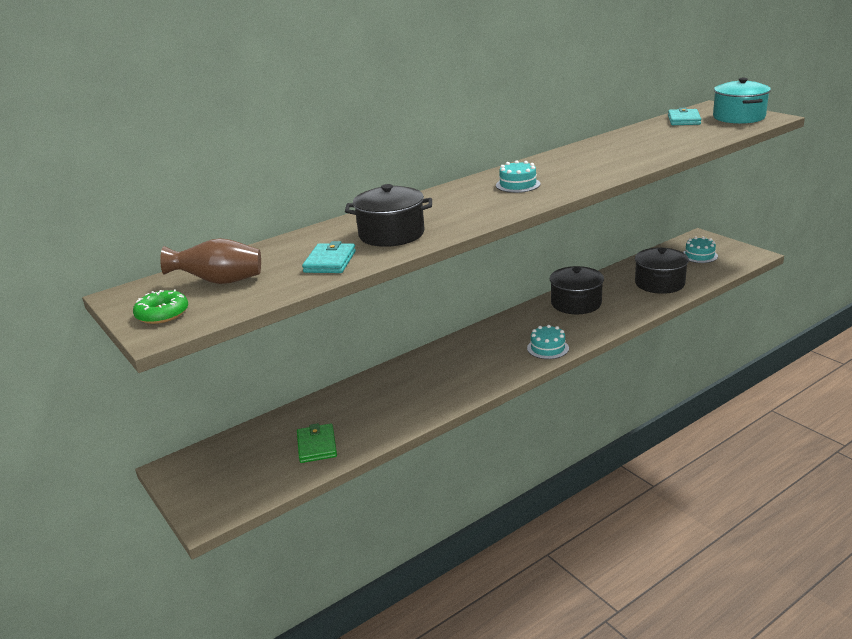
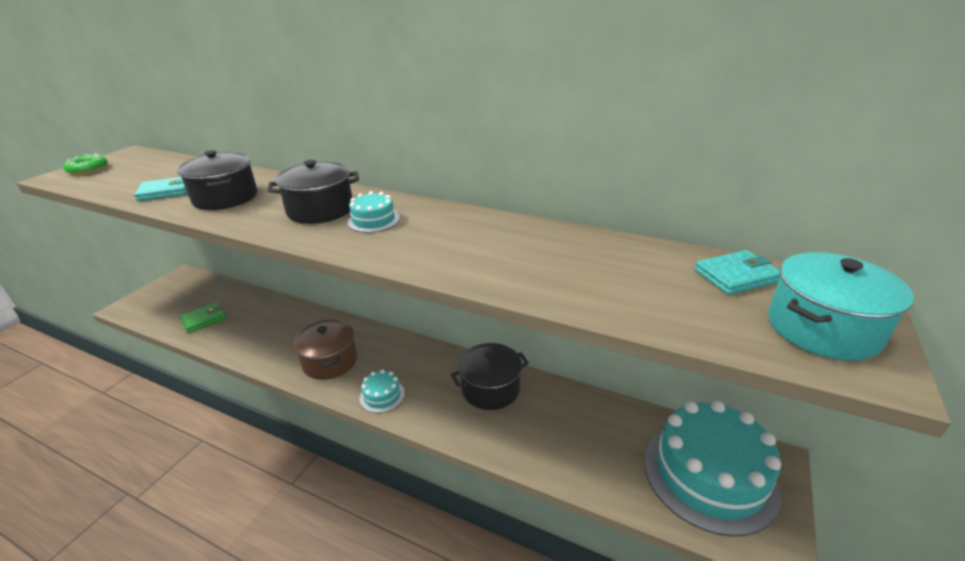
camera: 60 degrees right, 5 degrees up
(220, 282) = (139, 169): brown vase -> none
(477, 369) = (330, 361): none -> brown pot
(659, 283) = (588, 450): black pot -> black pot (320, 210)
(699, 255) = (709, 474): turquoise cake -> turquoise cake, size x2.34

